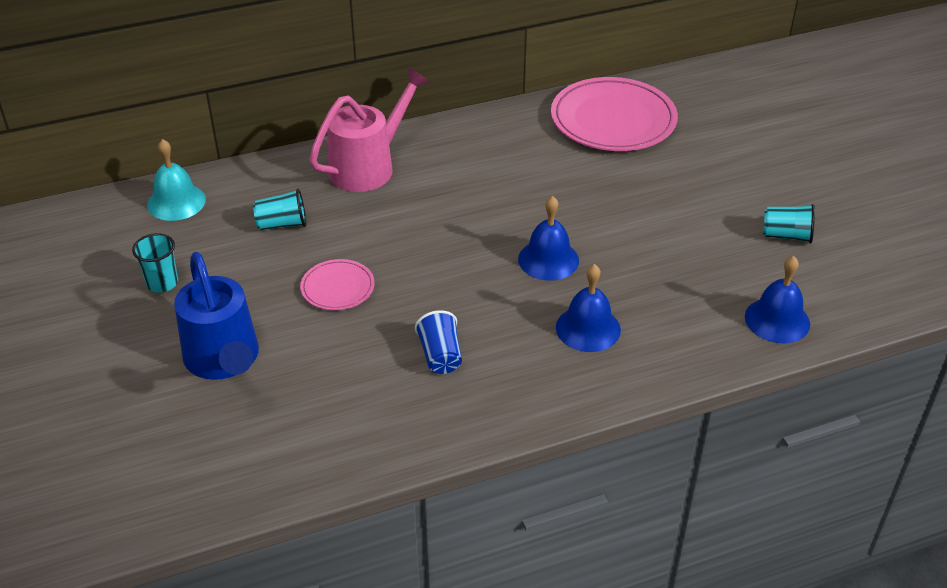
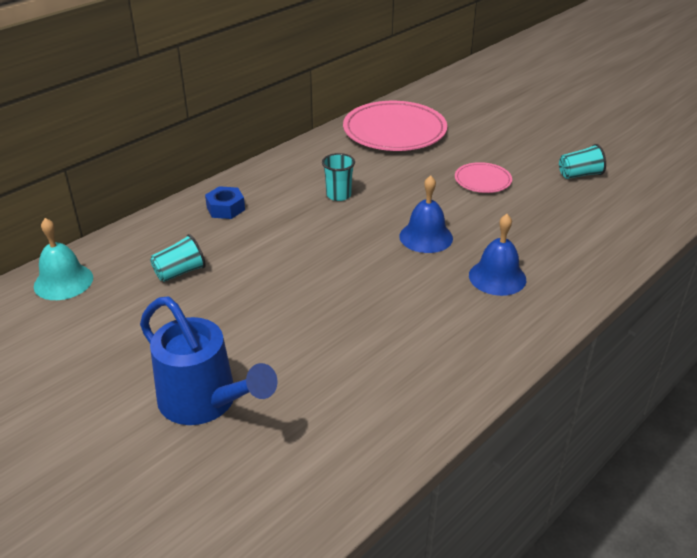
camera: 25 degrees left, 5 degrees down
(162, 283) = (95, 354): turquoise cup -> turquoise cup (338, 195)
(337, 288) = (268, 308): pink plate -> pink plate (482, 180)
(369, 166) = (225, 208): pink watering can -> blue nut
(440, 356) = (398, 335): blue cup -> none
(777, 320) = (623, 231): blue bell -> none

